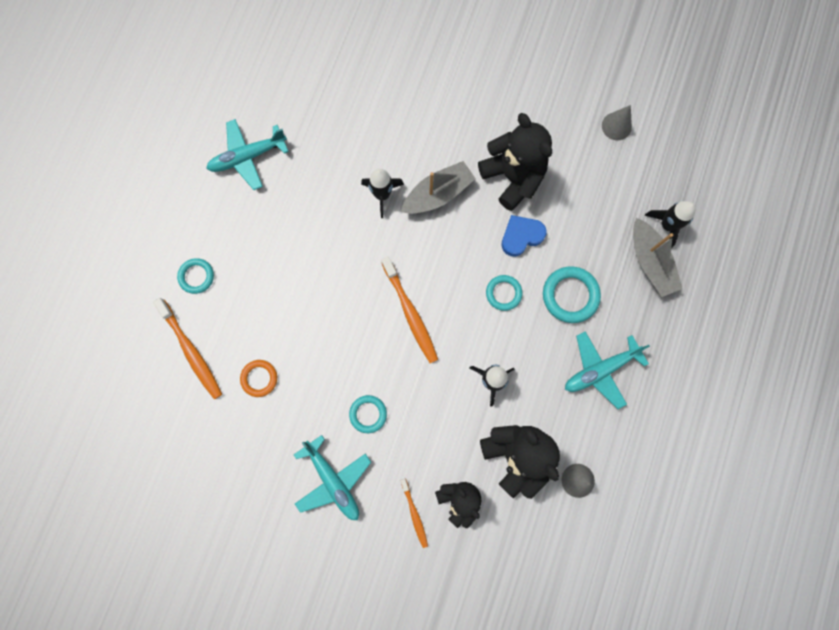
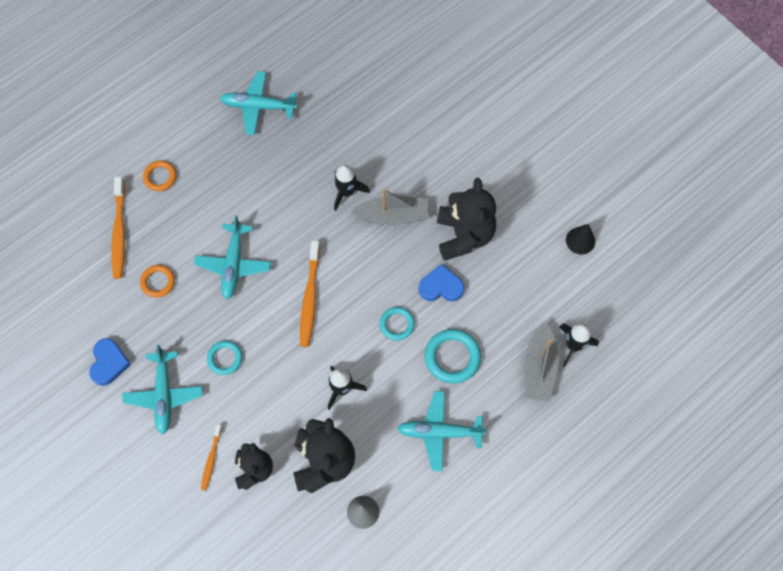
camera: 30 degrees right, 10 degrees down
(196, 276) = (160, 177): turquoise ring -> orange ring
(262, 481) = (109, 363): none -> blue heart
(320, 321) = (233, 264): none -> turquoise plane
(616, 126) = (580, 240): grey cone -> black cone

